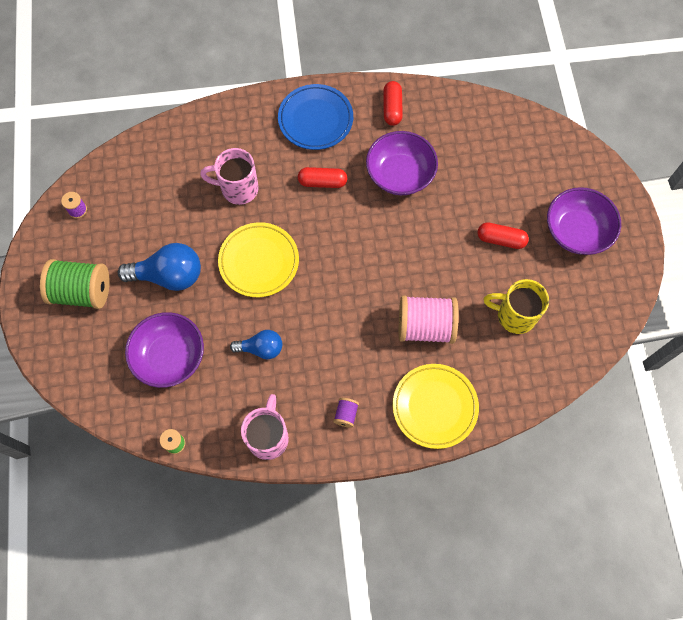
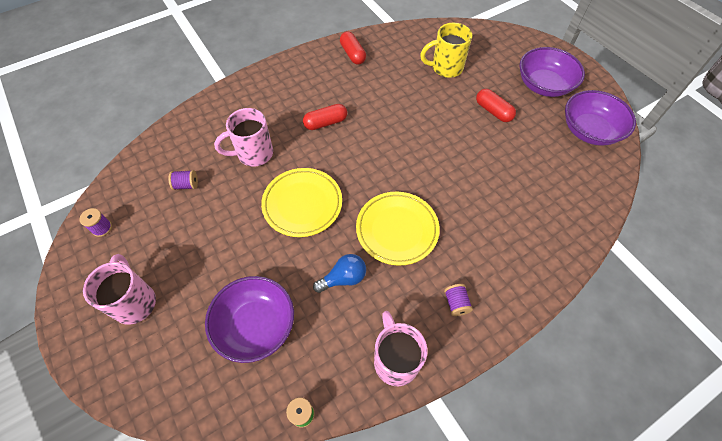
camera: 25 degrees left, 10 degrees down
(82, 292) = (135, 302): green spool -> pink mug
(164, 197) = (186, 185): none -> purple spool
(169, 275) = (221, 250): blue light bulb -> none
(315, 119) = (295, 81): blue plate -> none
(400, 174) = (386, 95): purple bowl -> purple bowl (589, 130)
(425, 326) = (477, 198): pink spool -> none
(434, 407) = (528, 260): yellow plate -> yellow plate (397, 230)
(501, 239) = (493, 111): red capsule -> red capsule turned 60 degrees clockwise
(514, 315) = (541, 160): yellow mug -> yellow mug (445, 68)

